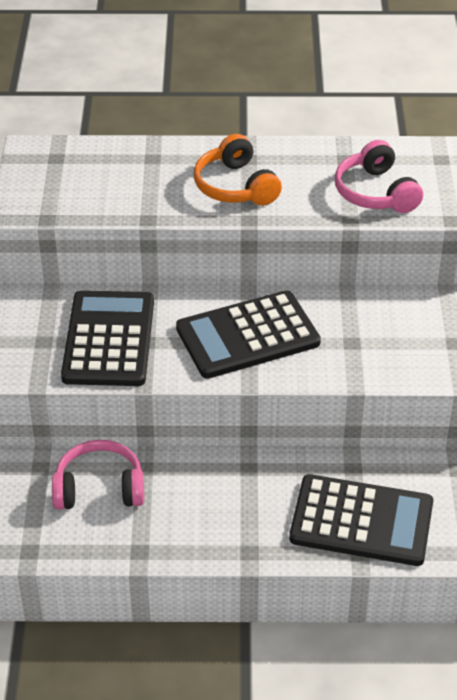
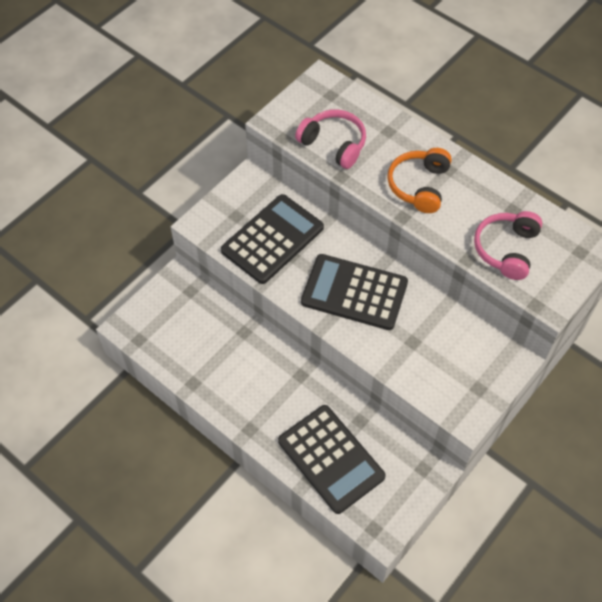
camera: 40 degrees right, 15 degrees up
(99, 488) = (208, 327): pink headphones -> pink headphones (334, 144)

